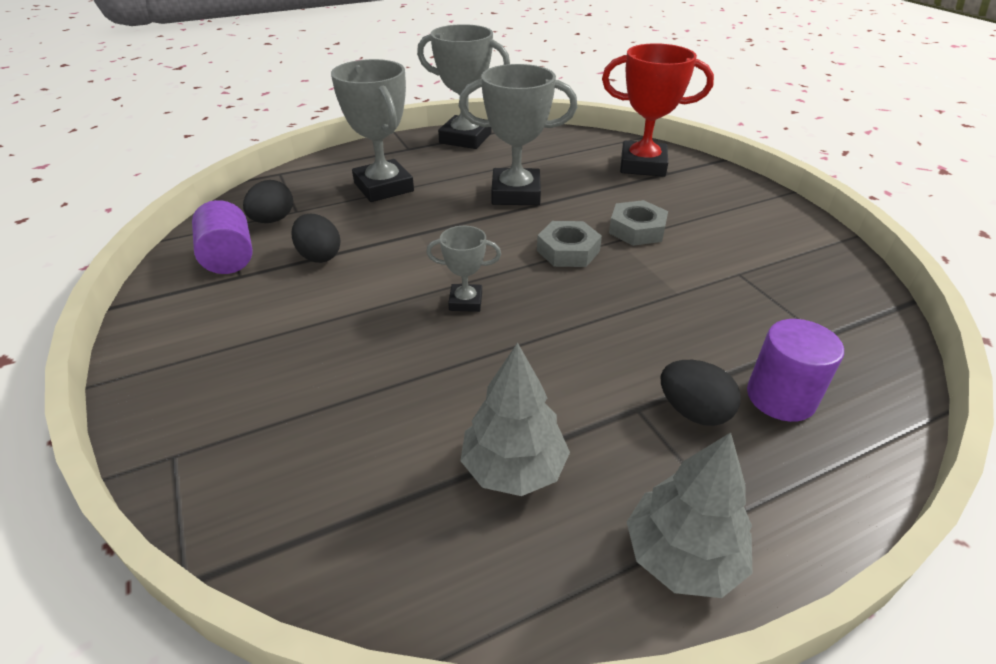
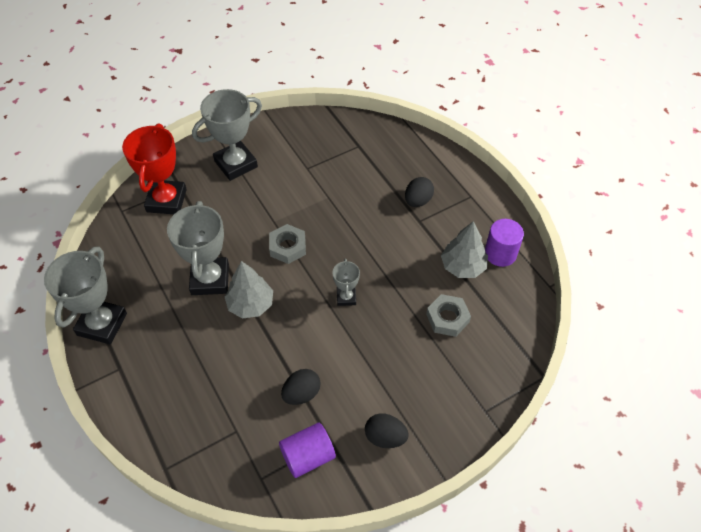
camera: 95 degrees left, 15 degrees up
(273, 220) = (251, 444): black egg -> black egg (385, 437)
(384, 187) = (196, 373): grey trophy -> grey trophy (236, 164)
(637, 230) = (261, 210): grey nut -> grey nut (447, 318)
(682, 556) = (491, 212): grey tree -> grey tree (250, 304)
(780, 397) = (403, 169): purple cylinder -> purple cylinder (500, 253)

